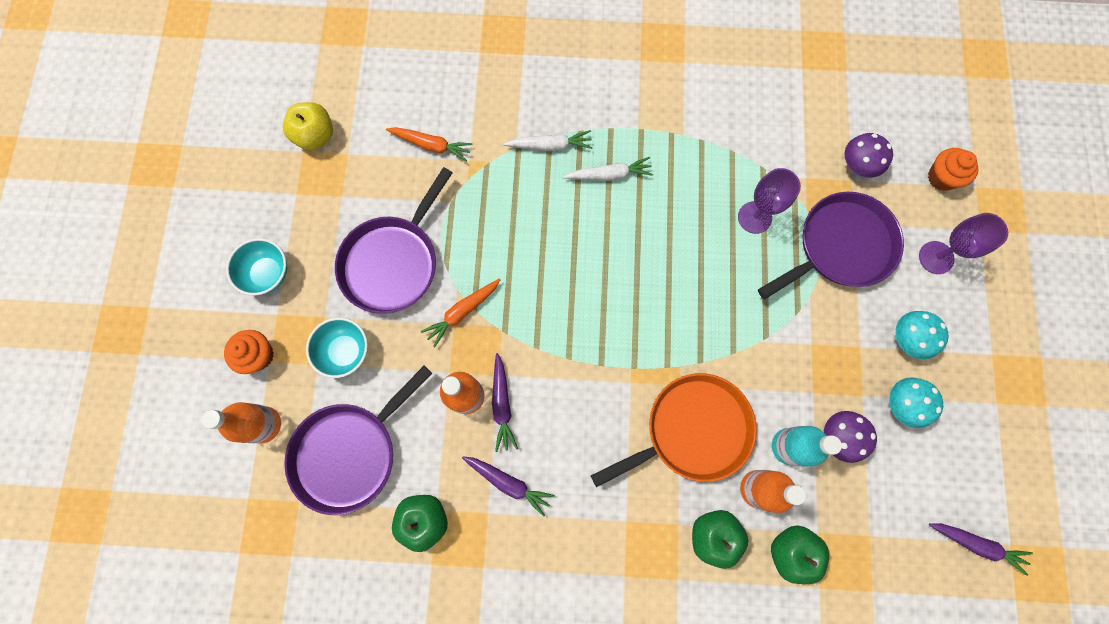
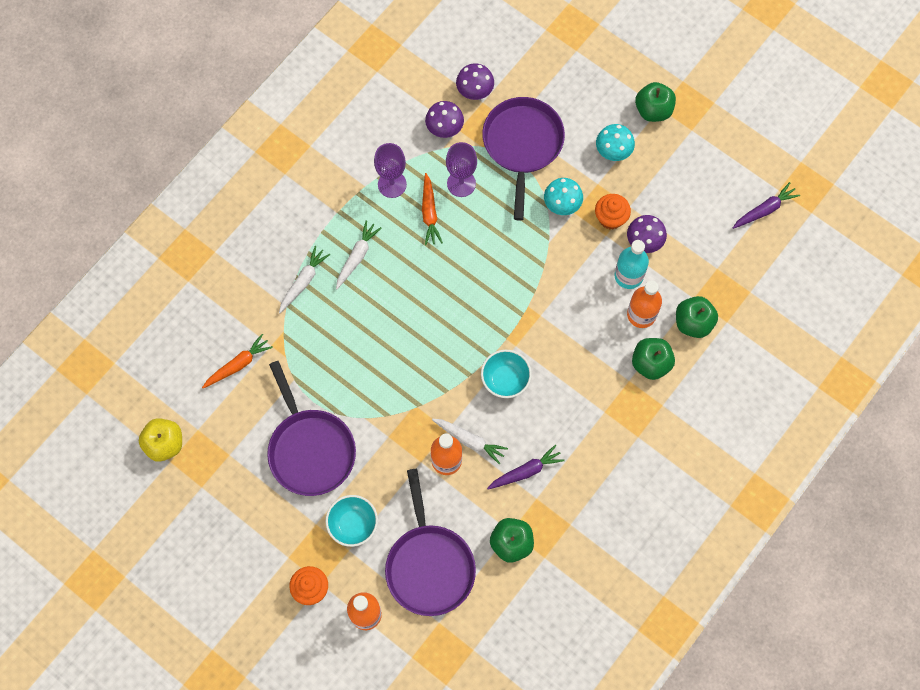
camera: 55 degrees left, 5 degrees down
(268, 273) = (251, 545): turquoise bowl -> turquoise bowl (505, 380)
(462, 312) = (384, 425): orange carrot -> orange carrot (429, 213)
(502, 404) = (469, 440): purple carrot -> white carrot
(692, 430) = (575, 328): orange pan -> none
(798, 164) = (444, 127): none -> purple mushroom
(902, 404) = (651, 186): turquoise mushroom -> turquoise mushroom (562, 204)
(936, 257) = (574, 92): purple goblet -> purple goblet (392, 184)
(941, 177) = (523, 45): orange cupcake -> orange cupcake (610, 218)
(984, 349) = (653, 110): none -> green apple

